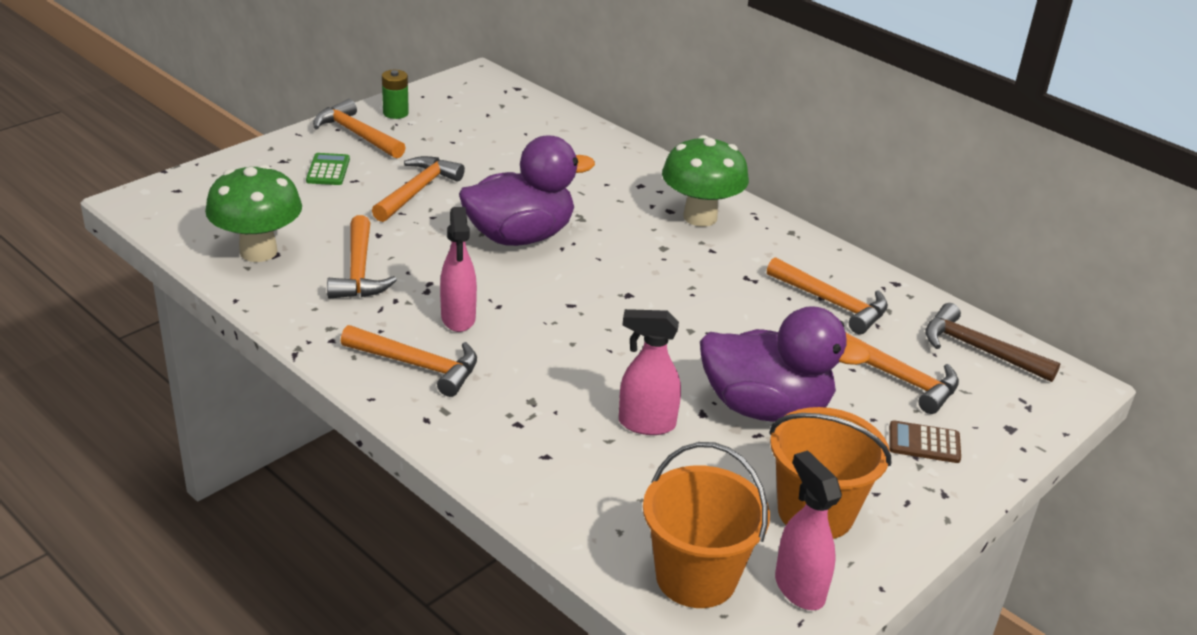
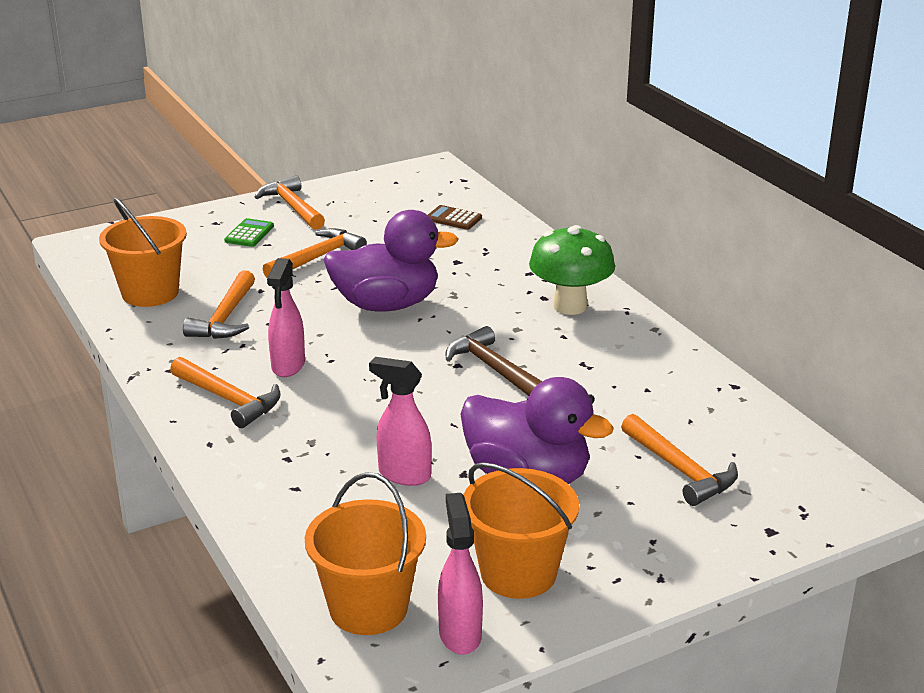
camera: 20 degrees right, 5 degrees down
(258, 251) = (150, 293): green mushroom -> orange bucket
(395, 113) = (338, 192): green battery -> none
(832, 303) = (655, 396): orange hammer -> none
(924, 443) = (669, 530): brown calculator -> brown calculator (453, 218)
(978, 349) = (783, 456): brown hammer -> brown hammer (493, 368)

